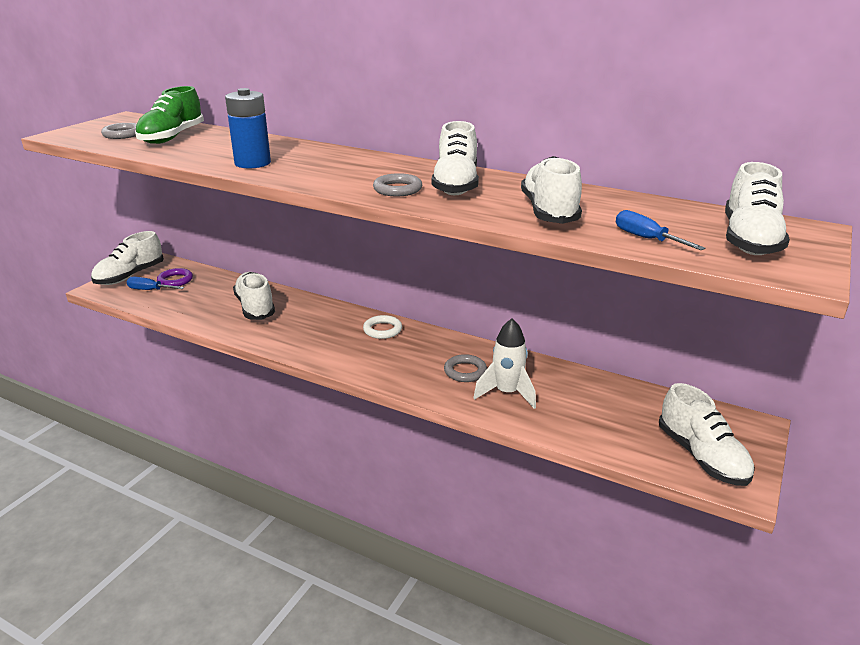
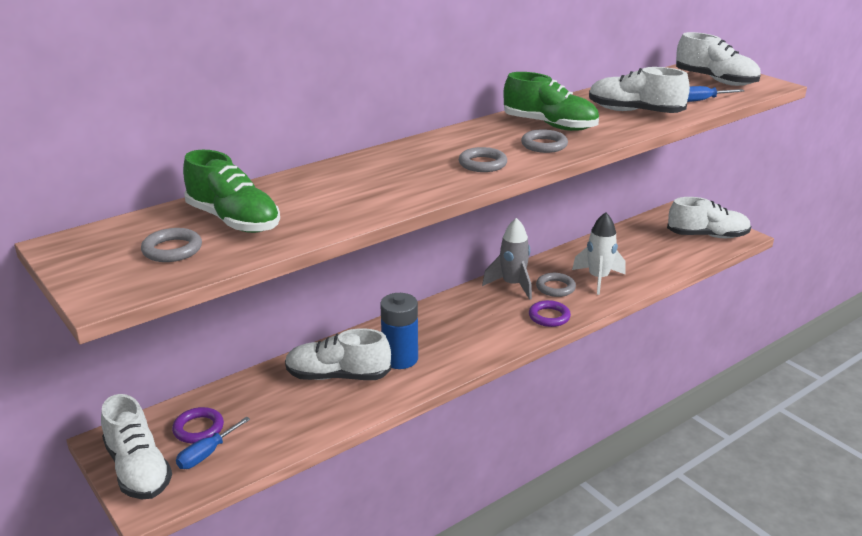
camera: 65 degrees left, 0 degrees up
(252, 163) = (402, 189): blue battery -> blue battery (400, 359)
(328, 176) = (482, 164): none -> grey ring
(382, 330) = (454, 310): white ring -> none
(406, 378) = (549, 317): none -> purple ring
(449, 348) = (512, 285): none -> grey rocket
(456, 185) = (549, 125): white shoe -> green shoe

